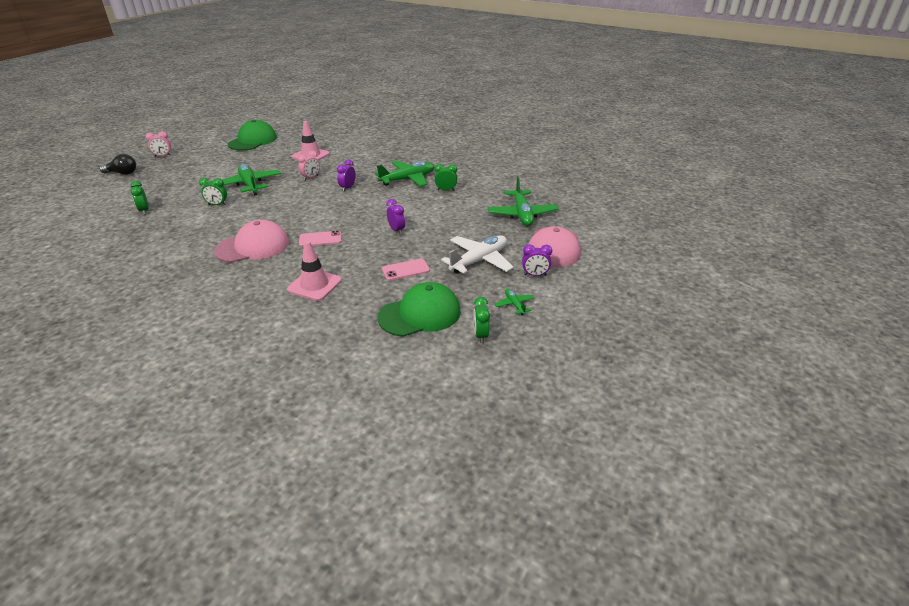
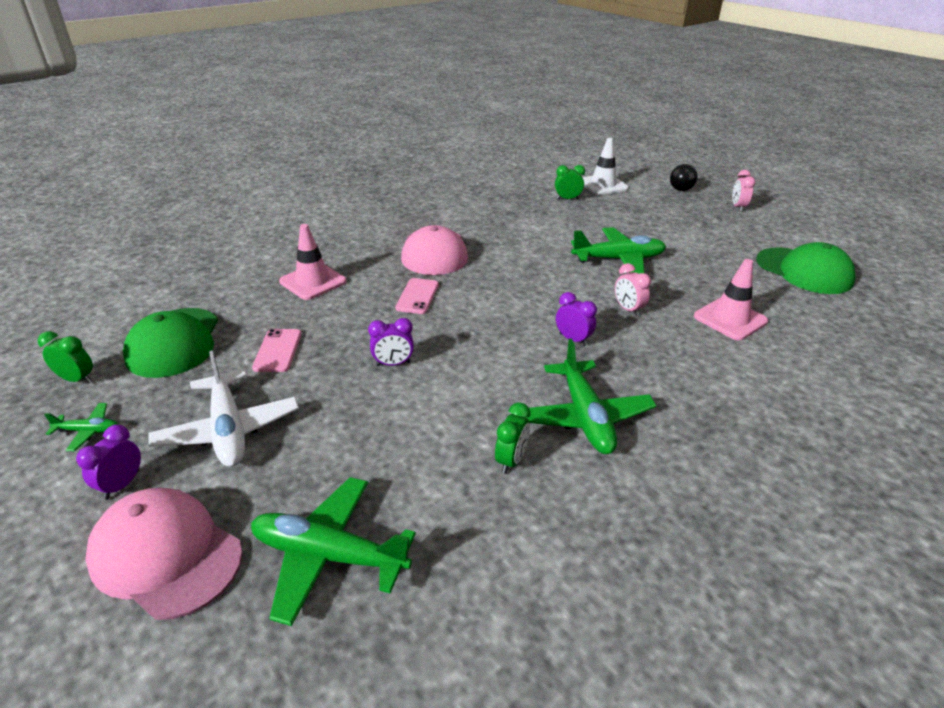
camera: 110 degrees right, 0 degrees up
(114, 200) = (603, 185): none -> white traffic cone
(217, 205) = (562, 236): green clock -> none

